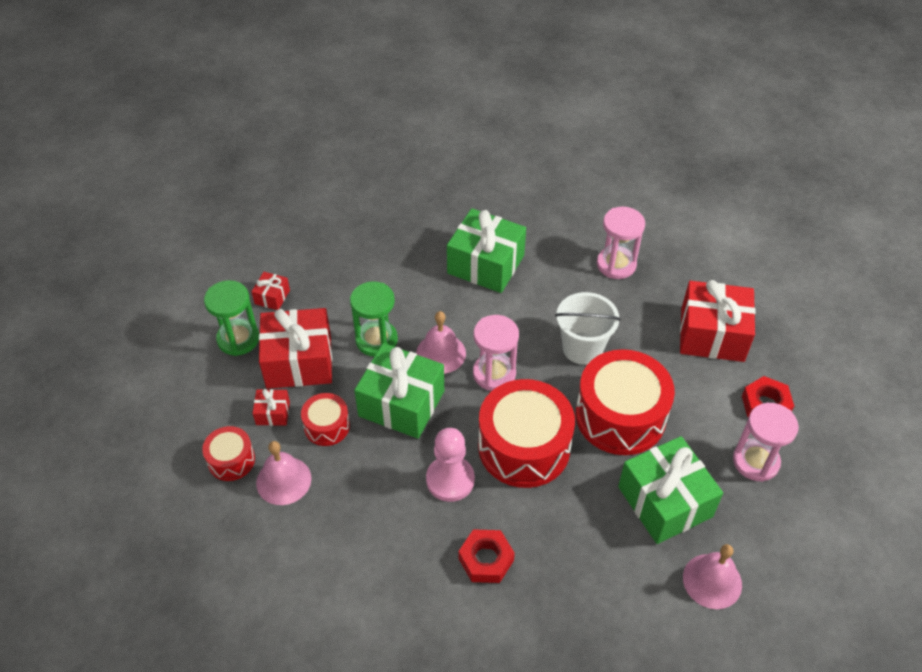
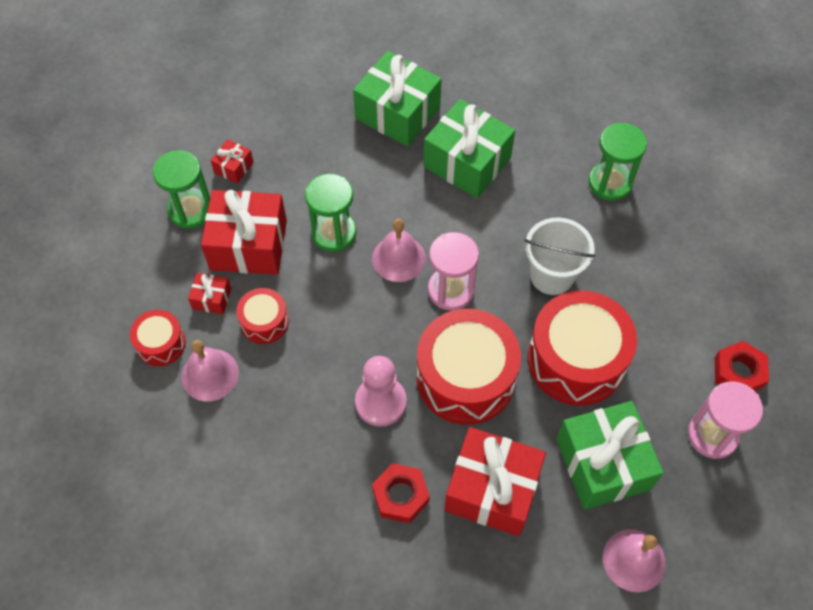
camera: 10 degrees right, 10 degrees up
(401, 403) = (346, 309): green gift -> green gift (397, 113)
(616, 264) = (610, 183): pink hourglass -> green hourglass
(712, 334) = (698, 281): red gift -> red gift (492, 490)

